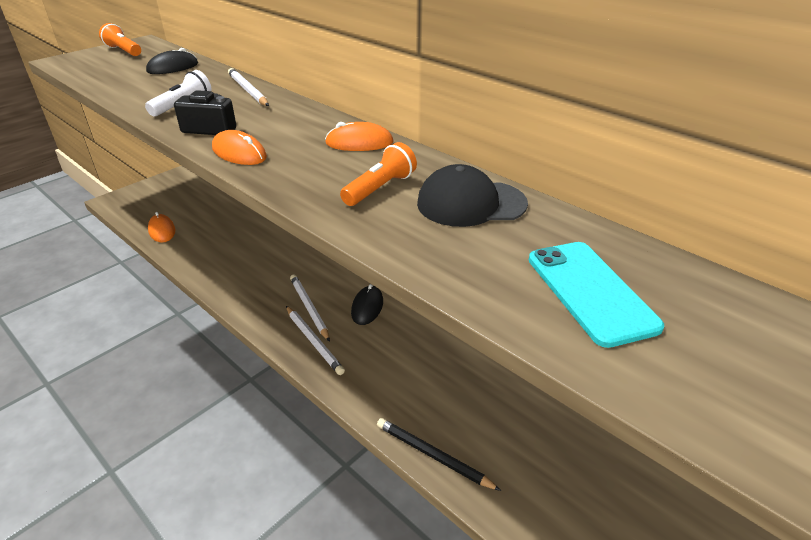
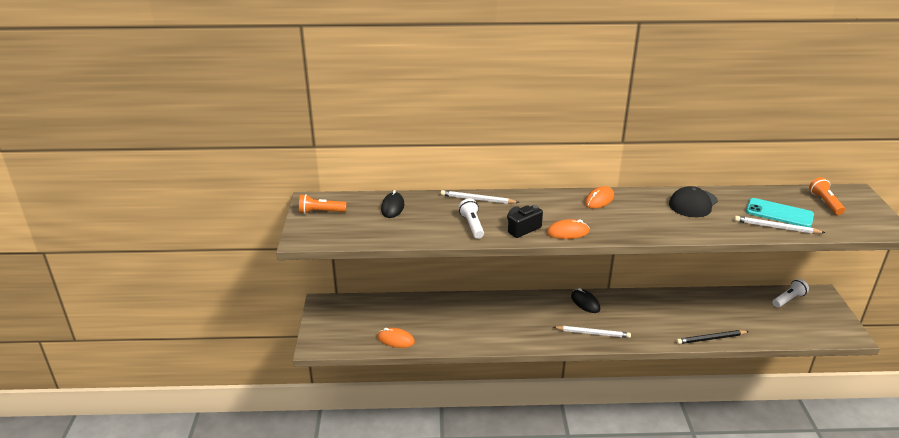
camera: 45 degrees left, 5 degrees down
(309, 308) = (562, 321): white pencil -> white pencil (776, 227)
(380, 188) = (654, 215): orange flashlight -> orange flashlight (825, 203)
(661, 502) = (788, 299): none -> white flashlight

